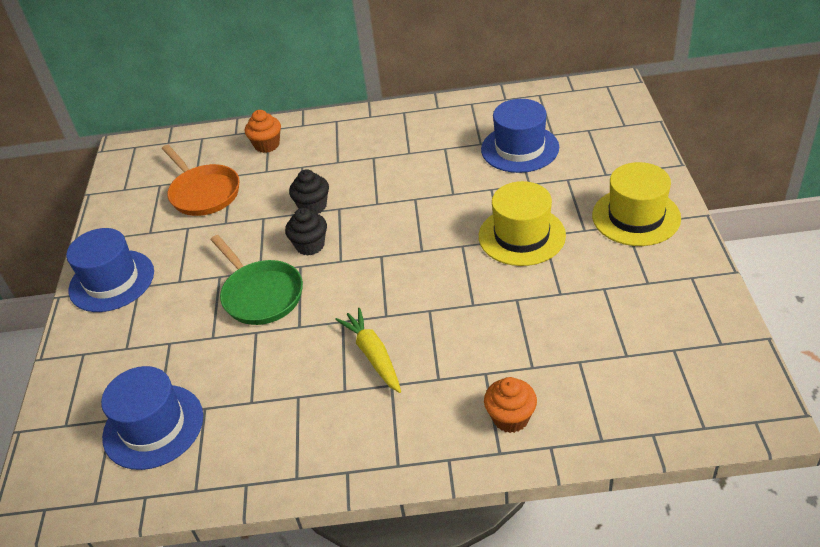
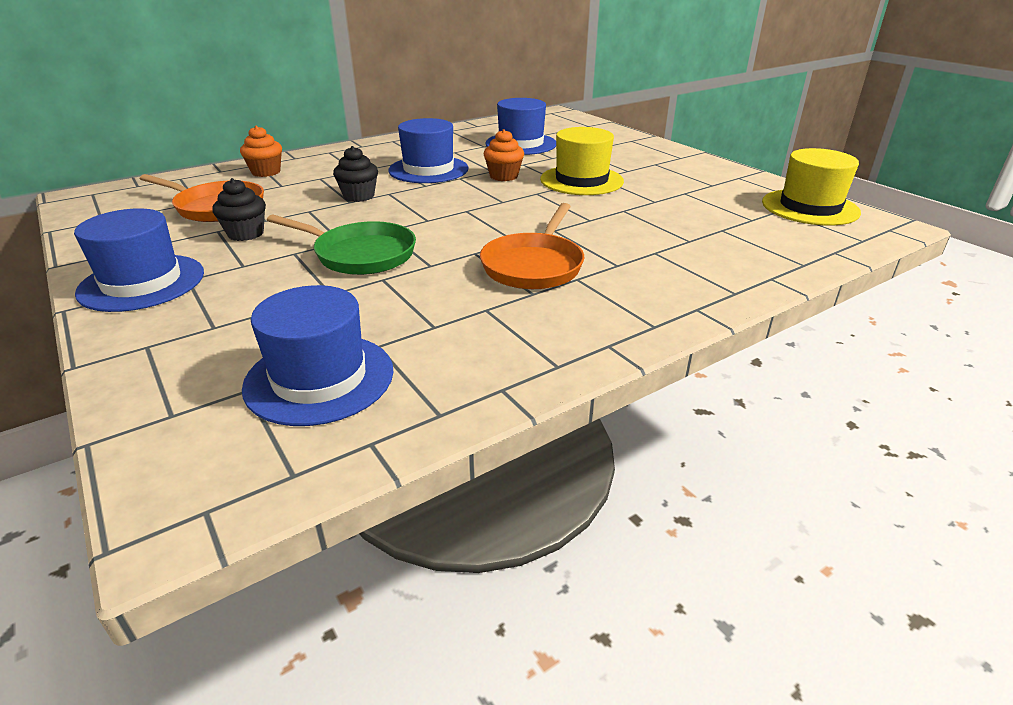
camera: 35 degrees left, 10 degrees down
(310, 245) = (383, 217): black cupcake -> black cupcake (246, 234)
(373, 355) = (534, 265): yellow carrot -> orange pan
(398, 176) = (428, 170): none -> blue hat
(510, 418) = (714, 271): orange cupcake -> orange cupcake (503, 176)
(636, 217) = (657, 159): yellow hat -> yellow hat (810, 207)

